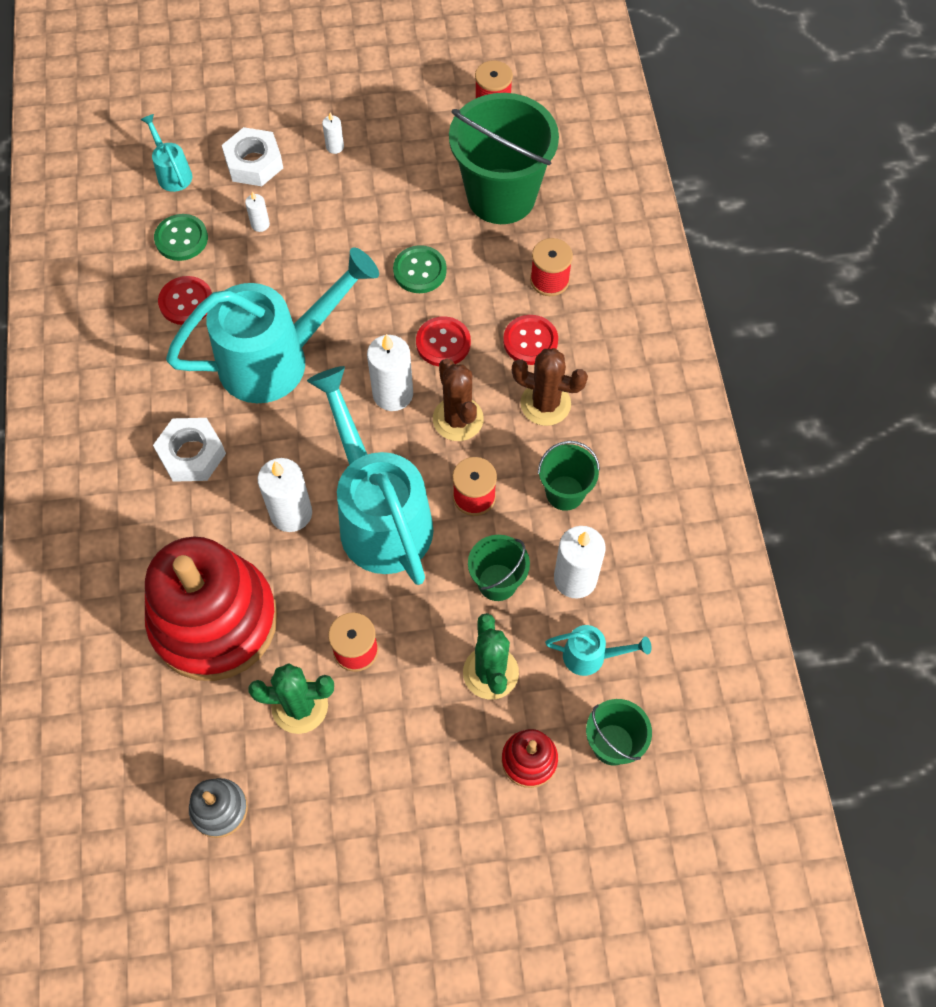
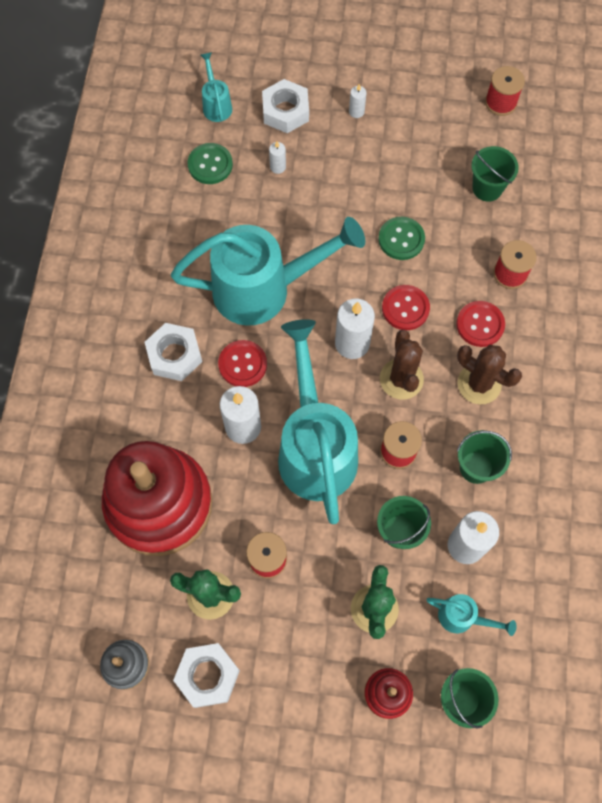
camera: 15 degrees right, 5 degrees up
(186, 302) = (201, 221): red button -> red button (242, 364)
(319, 795) = (208, 676): none -> white nut
(501, 196) = (487, 188): green bucket -> green bucket, size x0.50

